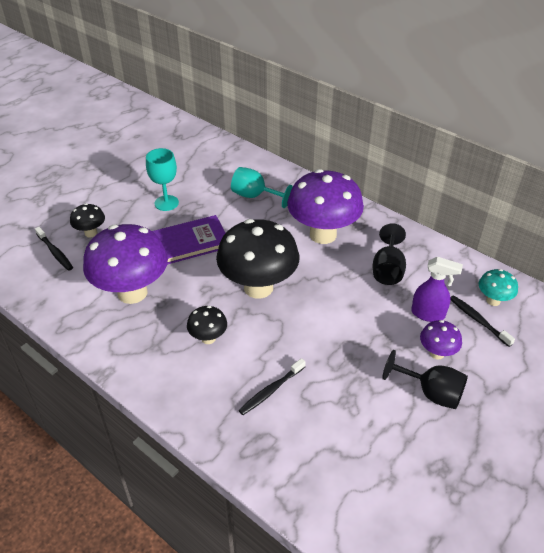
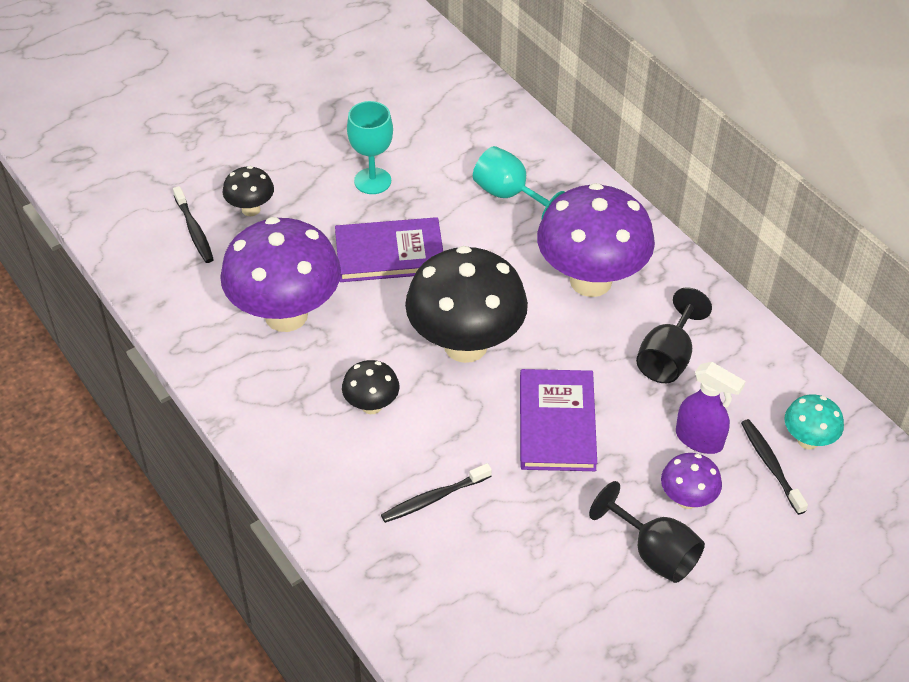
camera: 15 degrees right, 5 degrees up
(335, 323) = (557, 423): none -> purple book

